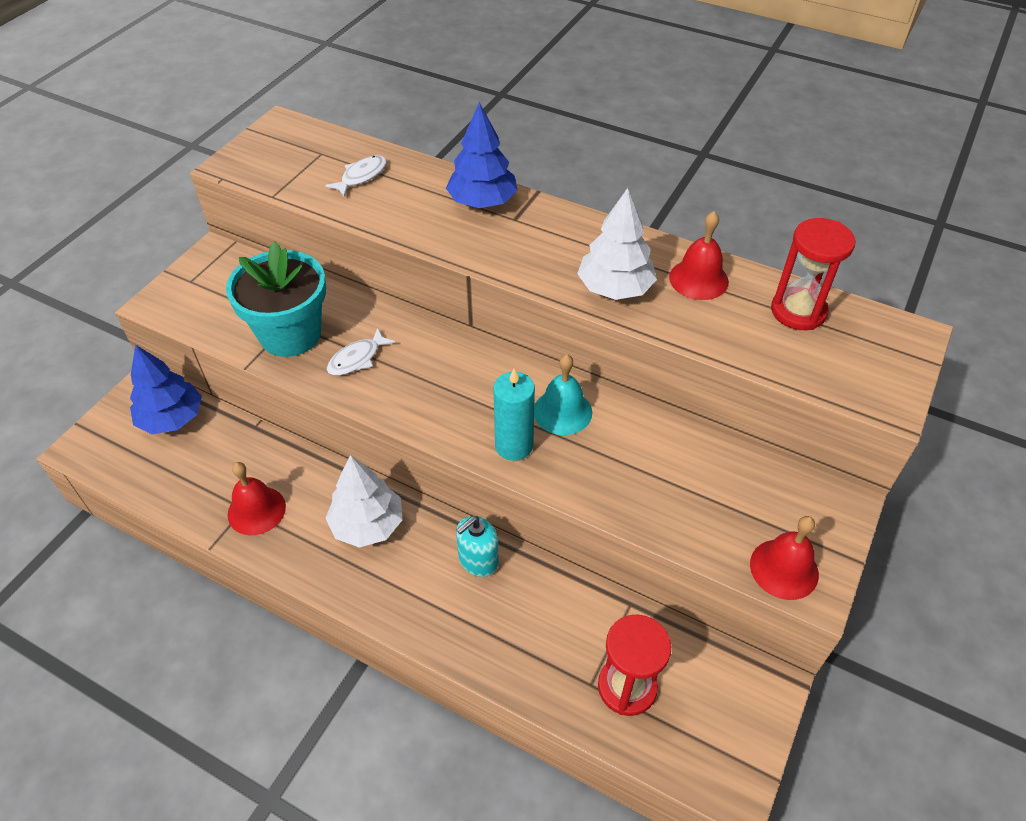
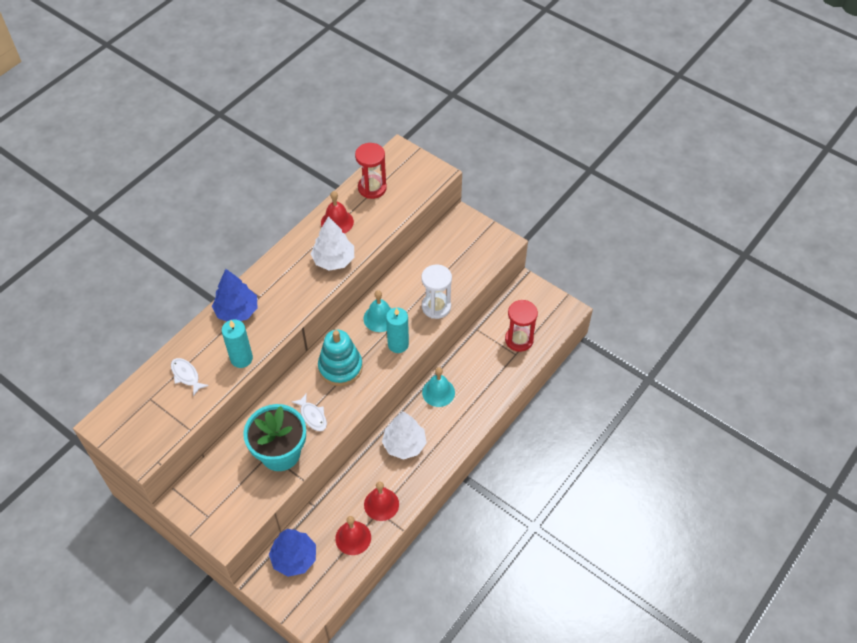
camera: 80 degrees left, 5 degrees up
(397, 221) = (241, 358): none -> turquoise candle
(452, 376) = (340, 367): none -> turquoise stacking toy
(478, 560) = (438, 392): turquoise soap dispenser -> turquoise bell
(611, 490) = (436, 307): none -> white hourglass
(784, 569) = (492, 250): red bell -> red bell (353, 538)

